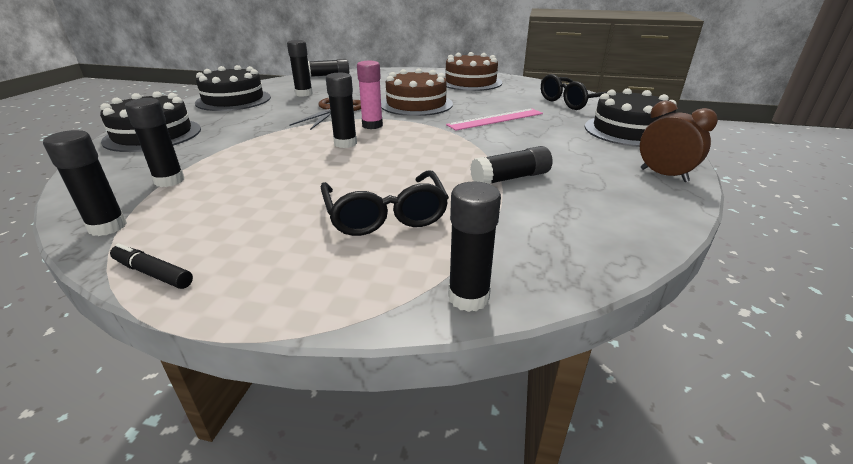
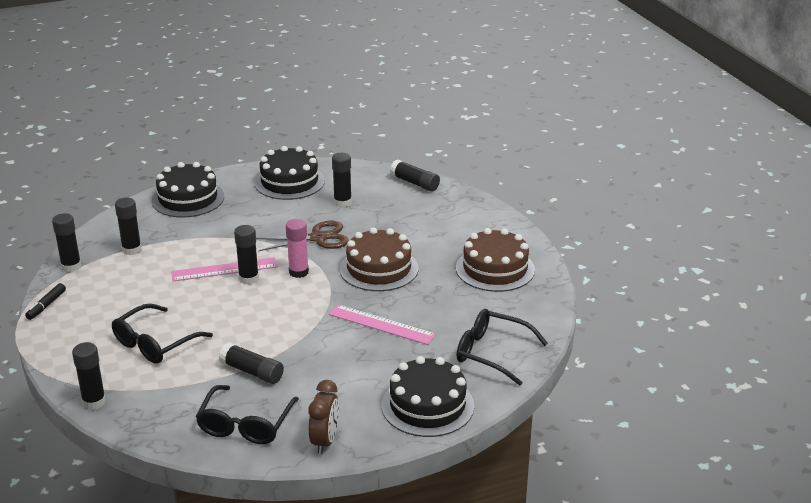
camera: 55 degrees right, 0 degrees up
(153, 273) = (46, 305): black marker -> black marker turned 150 degrees counterclockwise
(309, 149) = (224, 269): none -> pink ruler
(609, 204) = (245, 424): none -> black glasses

